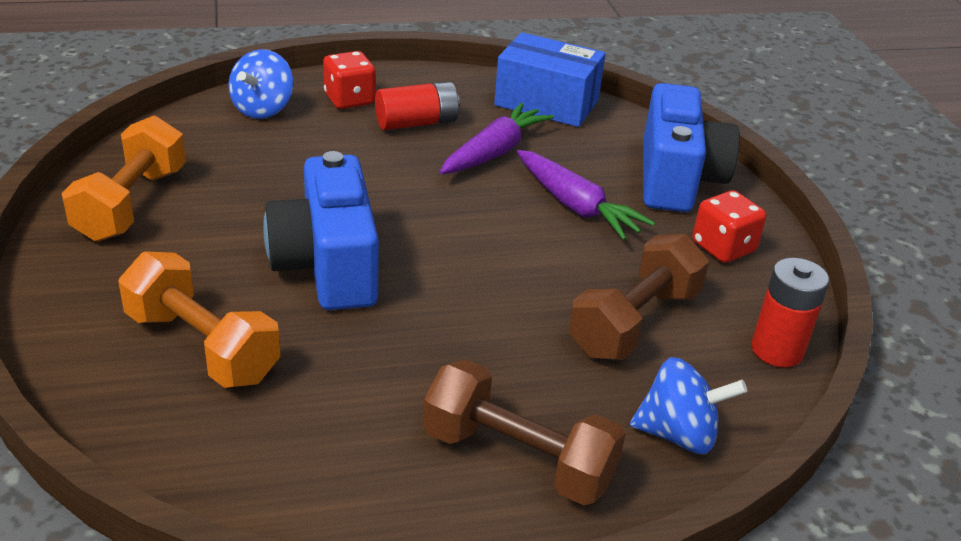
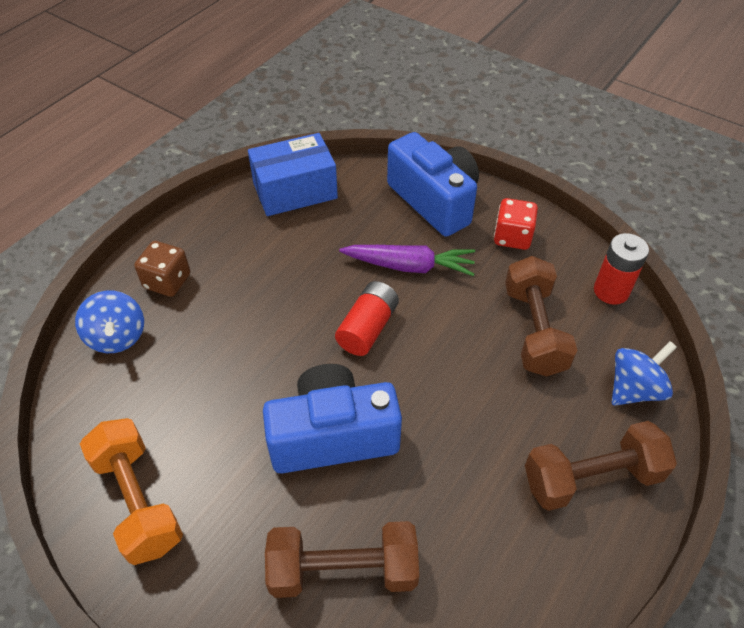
camera: 40 degrees left, 15 degrees up
(202, 347) = (343, 570): orange dumbbell -> brown dumbbell
(327, 265) = (333, 435): blue camera -> blue camera turned 135 degrees clockwise
(349, 100) = (167, 281): red dice -> brown dice
(417, 123) = (238, 269): red battery -> red battery (368, 328)
(494, 152) = (314, 257): purple carrot -> none

